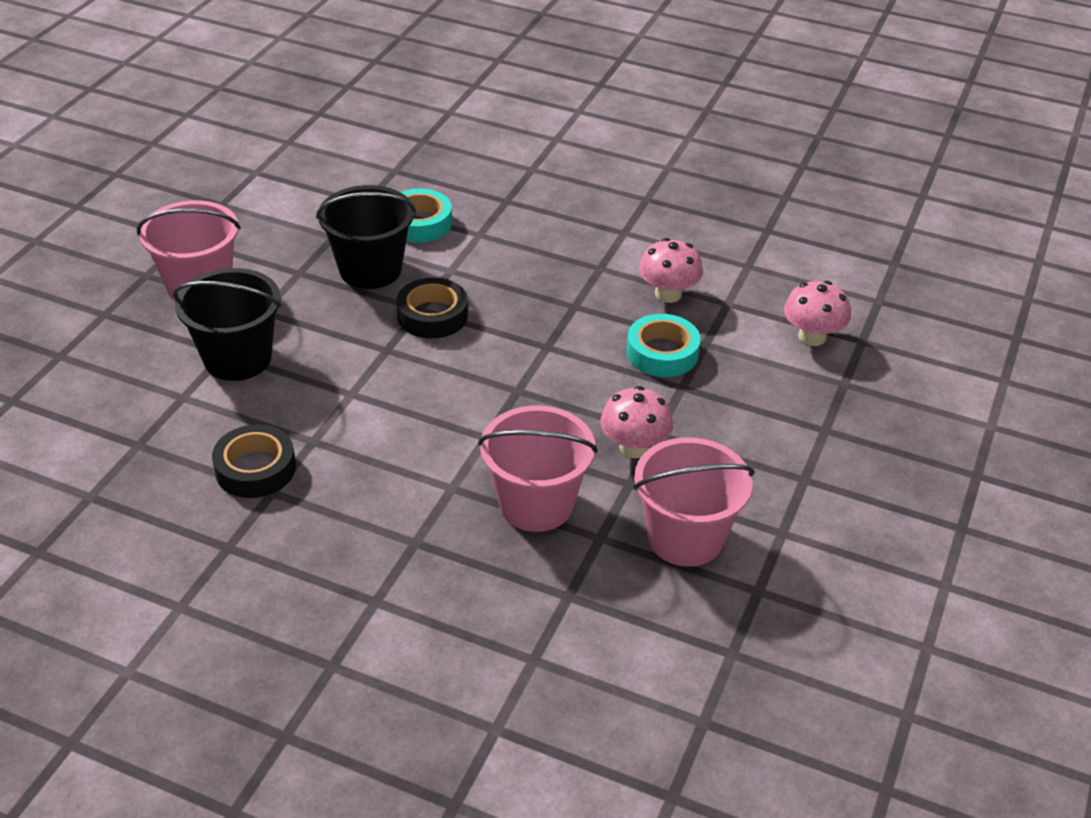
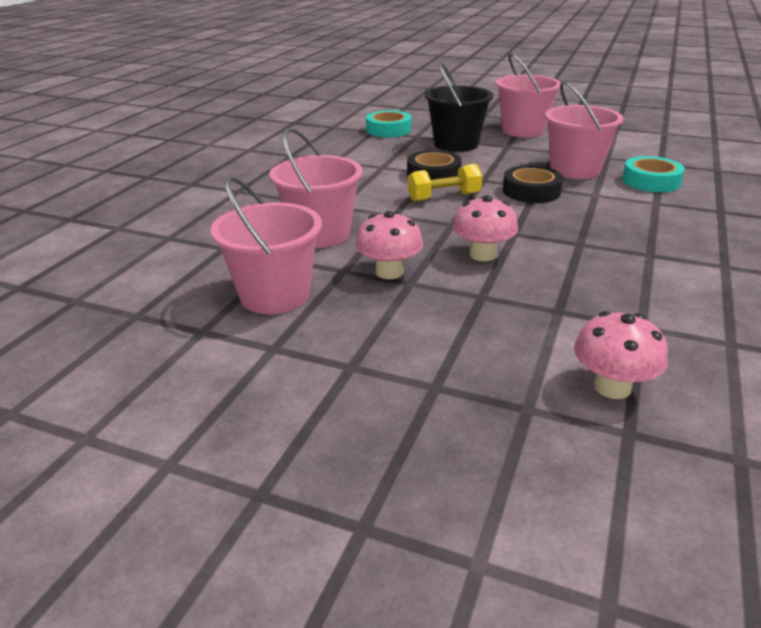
camera: 90 degrees right, 10 degrees down
(255, 469) = (355, 155): black tape -> black tape (433, 174)
(370, 269) = (575, 170): black bucket -> pink bucket
(437, 389) = (444, 197): none -> yellow dumbbell
(662, 353) = (530, 286): turquoise tape -> turquoise tape (388, 130)
(668, 294) = (632, 290): pink mushroom -> pink mushroom (482, 254)

